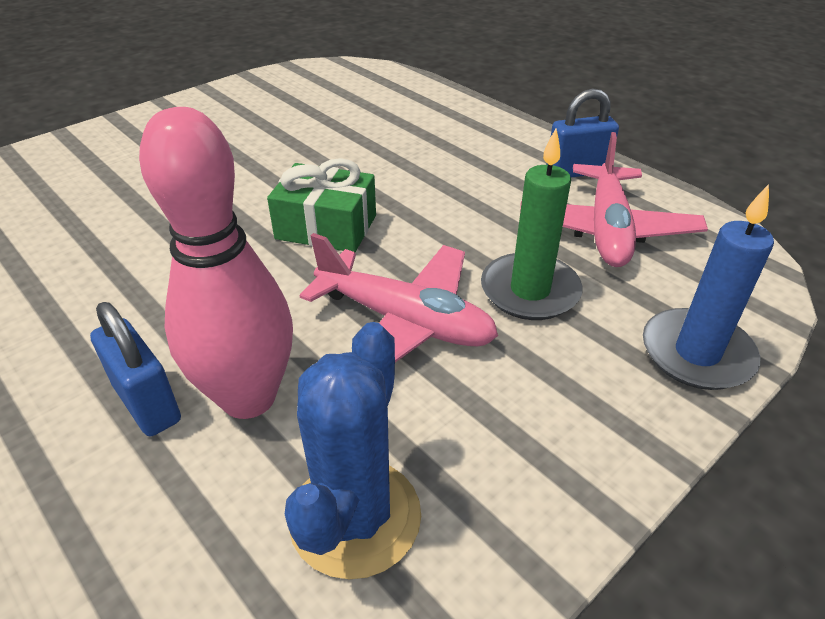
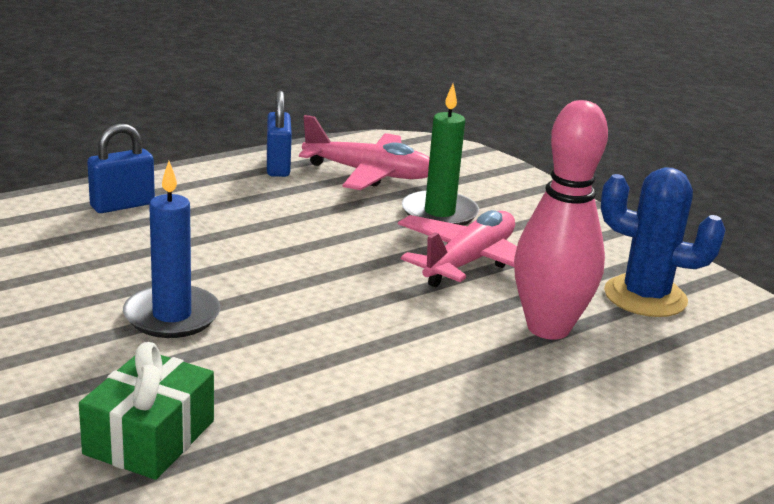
camera: 85 degrees left, 15 degrees down
(147, 403) = (555, 371): blue padlock -> blue padlock (122, 205)
(326, 227) = (326, 282): green gift -> green gift (149, 437)
(697, 353) = (509, 179): blue candle -> blue candle (172, 316)

